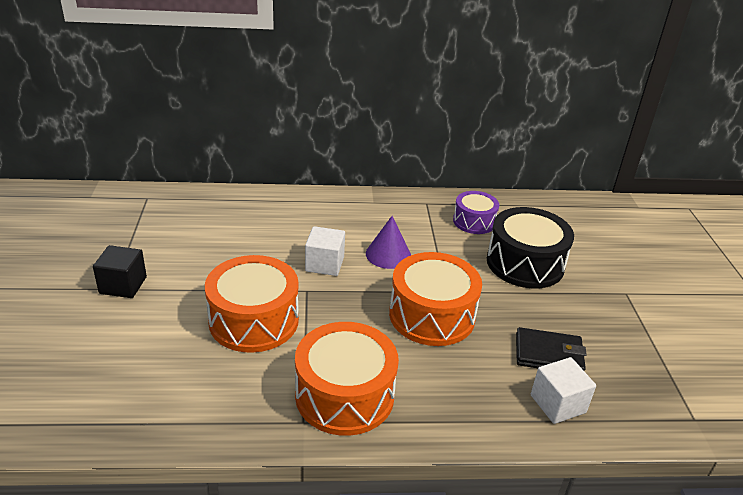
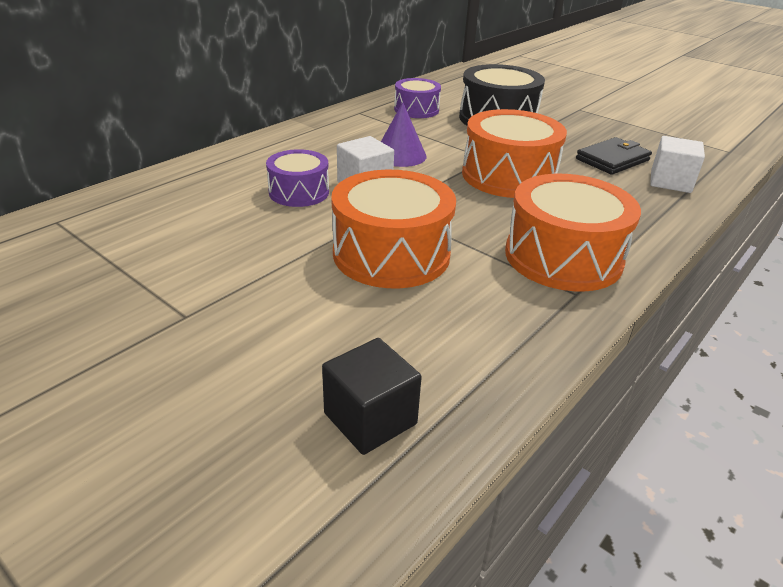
camera: 45 degrees left, 0 degrees up
(123, 285) = (192, 306): black cube -> black cube (370, 418)
(279, 247) = (299, 192): none -> purple drum

